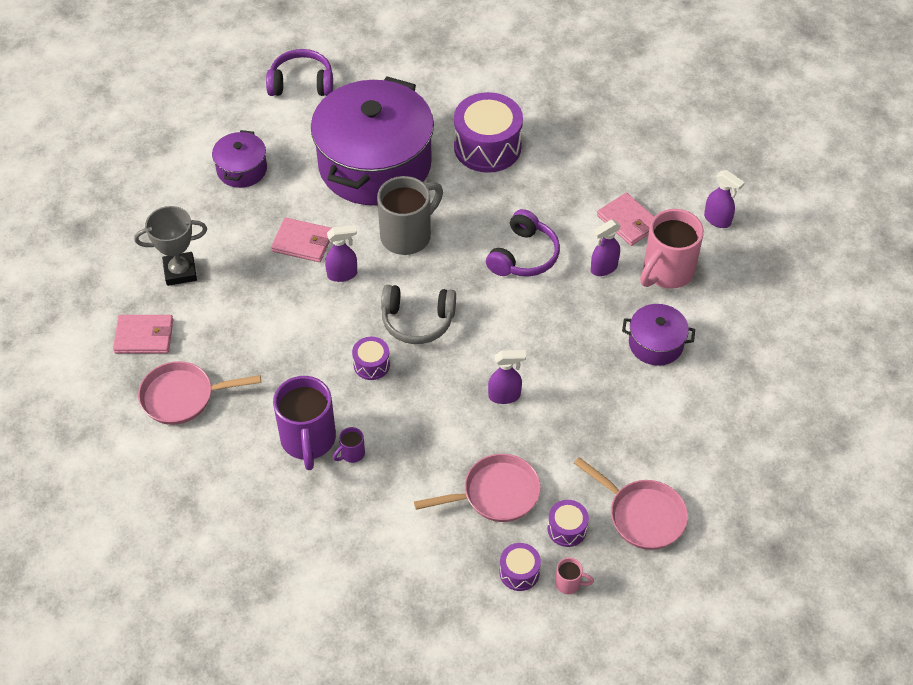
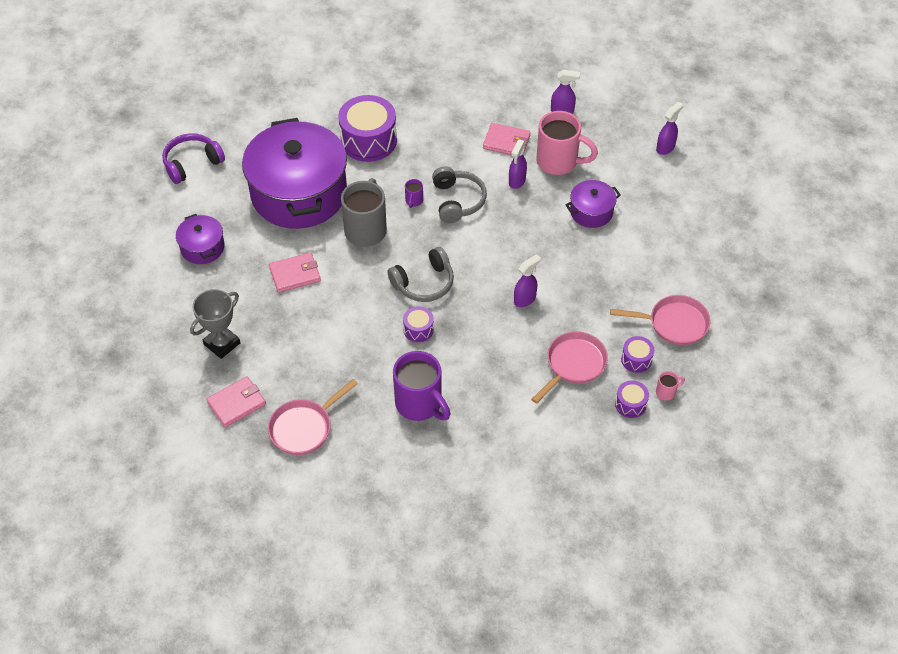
camera: 35 degrees left, 0 degrees up
(343, 274) = (344, 280): purple spray bottle -> purple spray bottle (665, 147)
(351, 454) = (457, 395): purple mug -> purple mug (414, 201)
(523, 255) = (457, 201): purple headphones -> grey headphones
(666, 272) = (559, 162): pink mug -> pink mug turned 75 degrees counterclockwise

